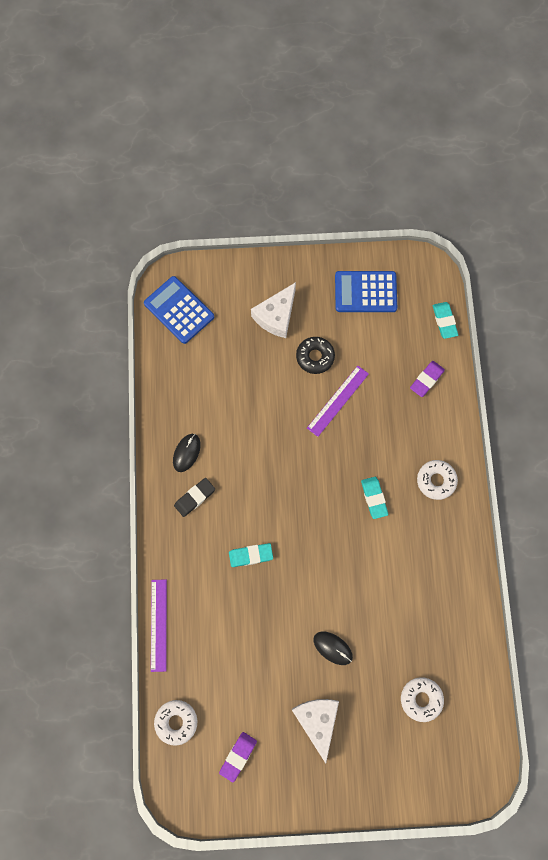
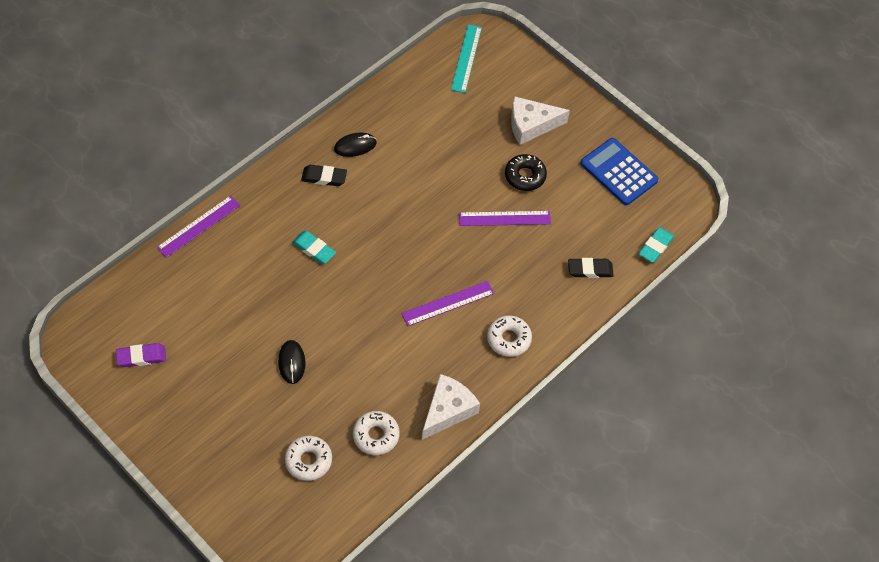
camera: 45 degrees right, 15 degrees down
(176, 722) = (131, 294): white donut -> white donut (376, 435)
(179, 310) = (466, 58): blue calculator -> turquoise ruler
(317, 721) = (220, 394): white cheese -> white cheese (447, 410)
(374, 498) = (448, 303): turquoise eraser -> purple ruler
(426, 380) = (590, 270): purple eraser -> black eraser

